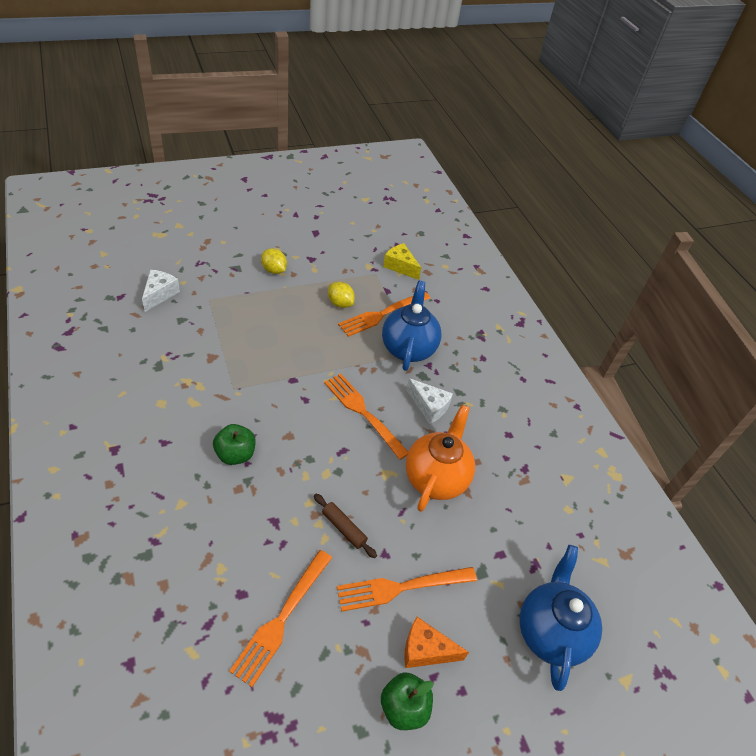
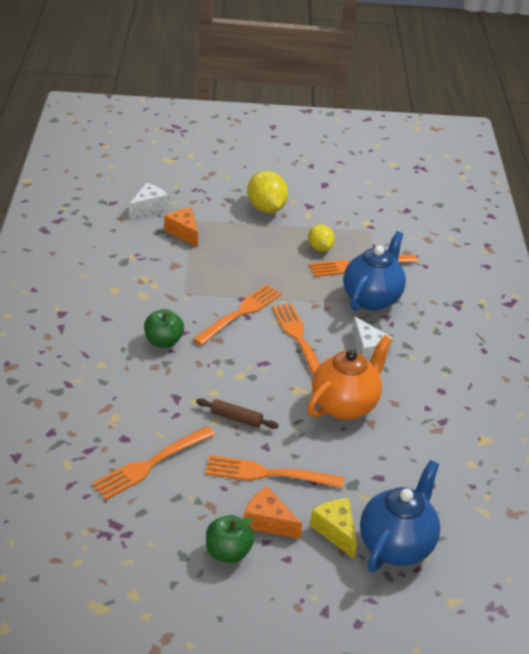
camera: 25 degrees right, 10 degrees down
(205, 316) = (183, 232): none -> orange cheese
(274, 270) = (266, 208): yellow lemon -> yellow lemon, size x1.61
(297, 397) = (241, 313): none -> orange fork
(344, 528) = (236, 418): brown rolling pin -> brown rolling pin turned 45 degrees counterclockwise
(400, 266) = (400, 229): yellow cheese -> yellow cheese (335, 531)

